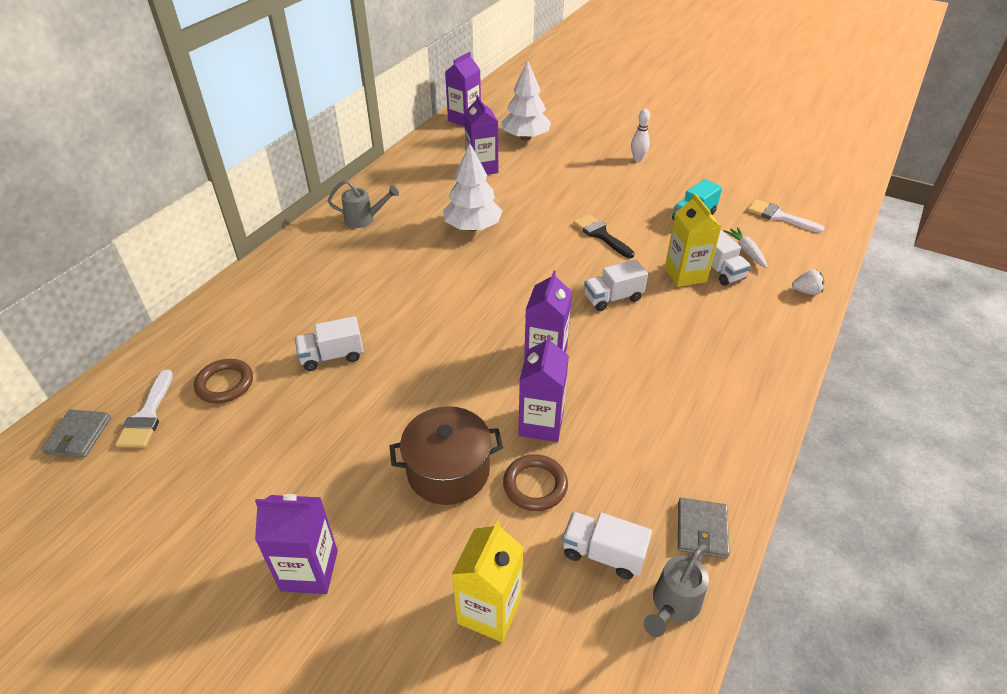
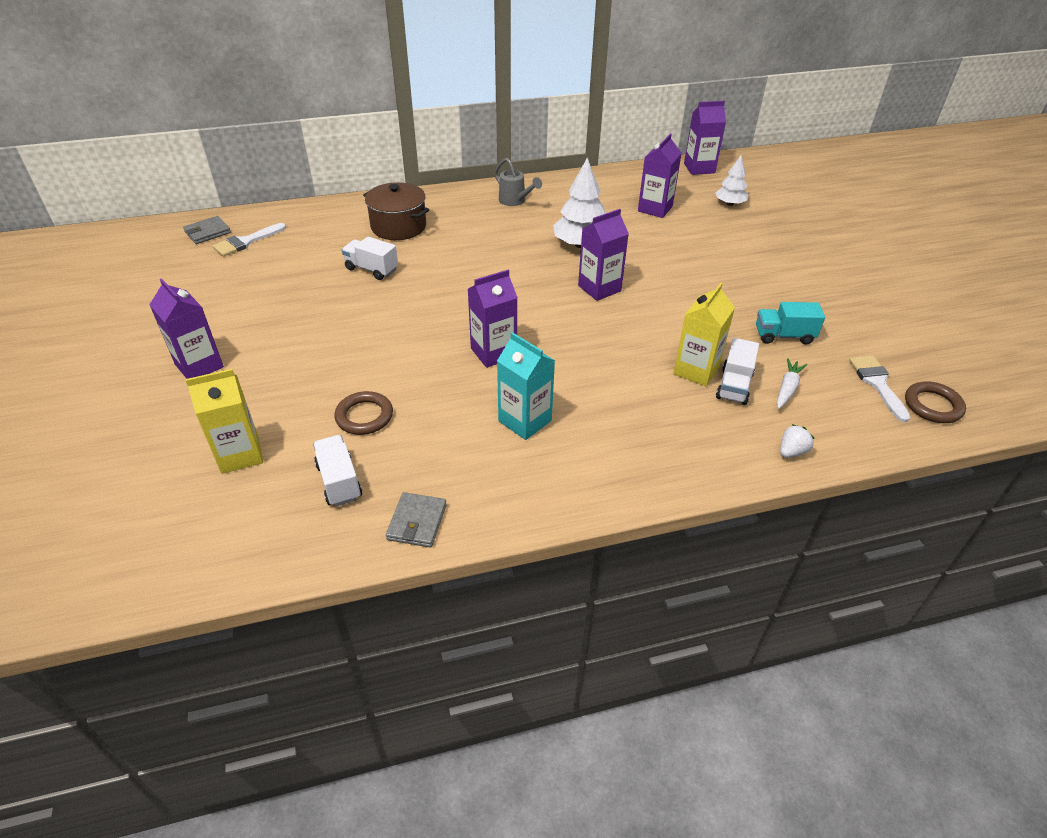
camera: 45 degrees right, 0 degrees up
(225, 384) = (300, 249): brown ring -> brown ring (932, 405)
(448, 471) = (333, 372): brown pot -> brown pot (398, 226)
(525, 137) = (729, 204): white tree -> white tree, size x0.61
(541, 424) = (424, 387): purple carton -> purple carton (599, 288)
(601, 235) = (672, 303): black brush -> none
(613, 298) = (606, 349): white truck -> none
(638, 159) = (809, 267): white bowling pin -> none
(647, 392) = (525, 421): none -> turquoise carton
(673, 605) = (330, 541): grey watering can -> none
(702, 530) = (417, 522): grey wallet -> grey wallet turned 45 degrees counterclockwise
(806, 291) = (791, 451): white strawberry -> white strawberry turned 90 degrees counterclockwise

